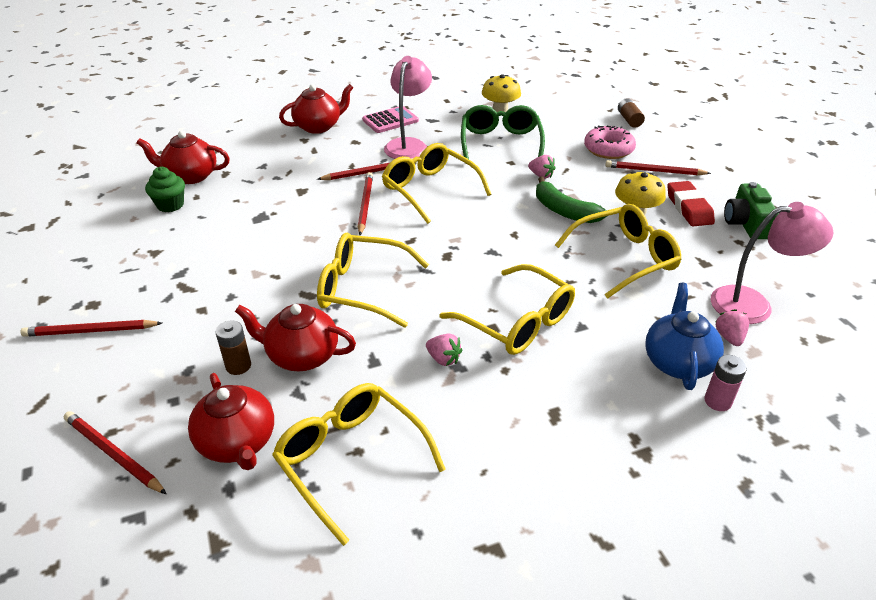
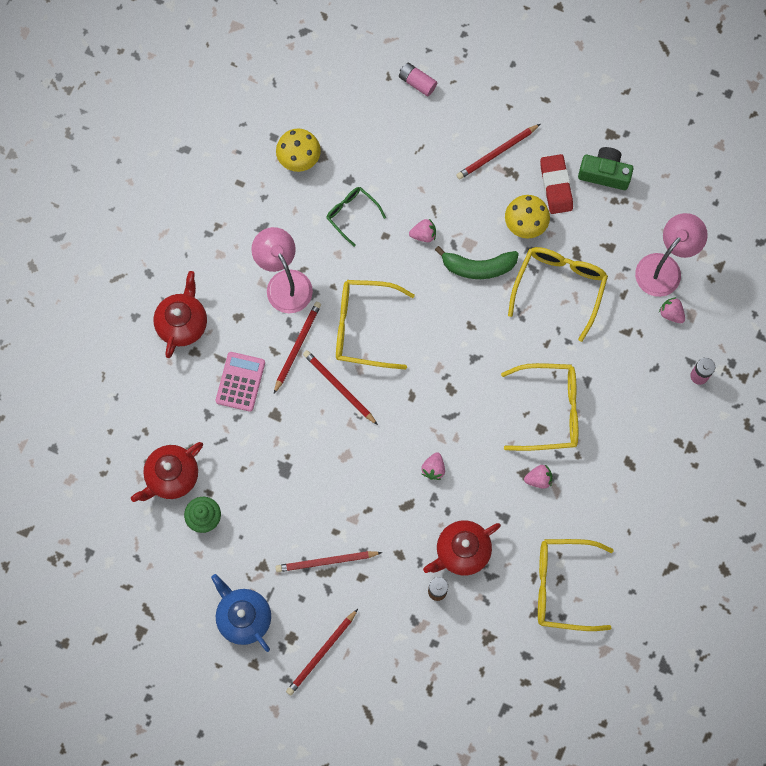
camera: 45 degrees left, 35 degrees up
(113, 454) = (448, 696): red pencil -> red pencil (326, 561)
(238, 443) = (499, 631): red teapot -> none
(363, 289) = (433, 469): yellow glasses -> pink strawberry
(390, 120) = (229, 260): pink calculator -> pink calculator (240, 382)
(500, 143) = (352, 214): green glasses -> green glasses, size x0.58
(608, 149) = (439, 149): pink donut -> none
(629, 120) = (417, 82): brown battery -> pink battery
(677, 362) = (659, 362): blue teapot -> blue teapot (243, 617)
(689, 208) = (556, 186): red eraser -> red eraser turned 45 degrees clockwise
(745, 224) = (604, 173): green camera -> green camera turned 150 degrees clockwise

